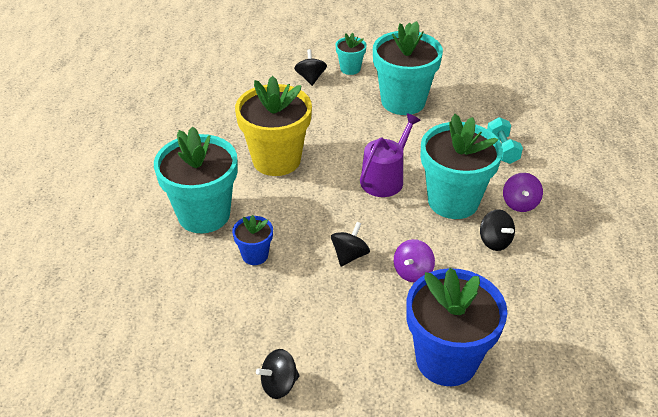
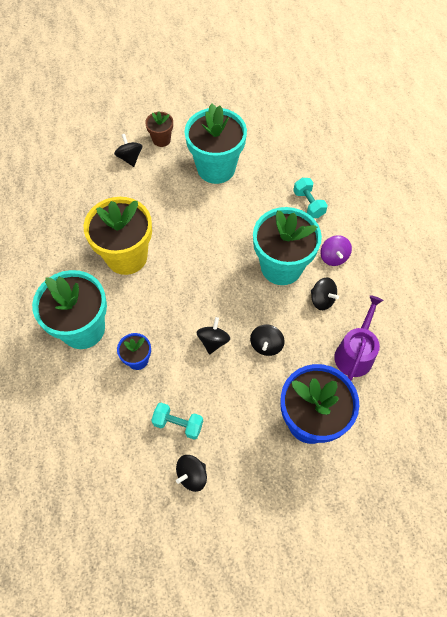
camera: 15 degrees left, 20 degrees up
(280, 328) = (178, 424): none -> turquoise dumbbell
(350, 69) = (161, 140): turquoise flower pot -> brown flower pot
(385, 178) = (222, 256): purple watering can -> purple watering can (355, 353)
(412, 272) = (266, 345): purple spinning top -> black spinning top

